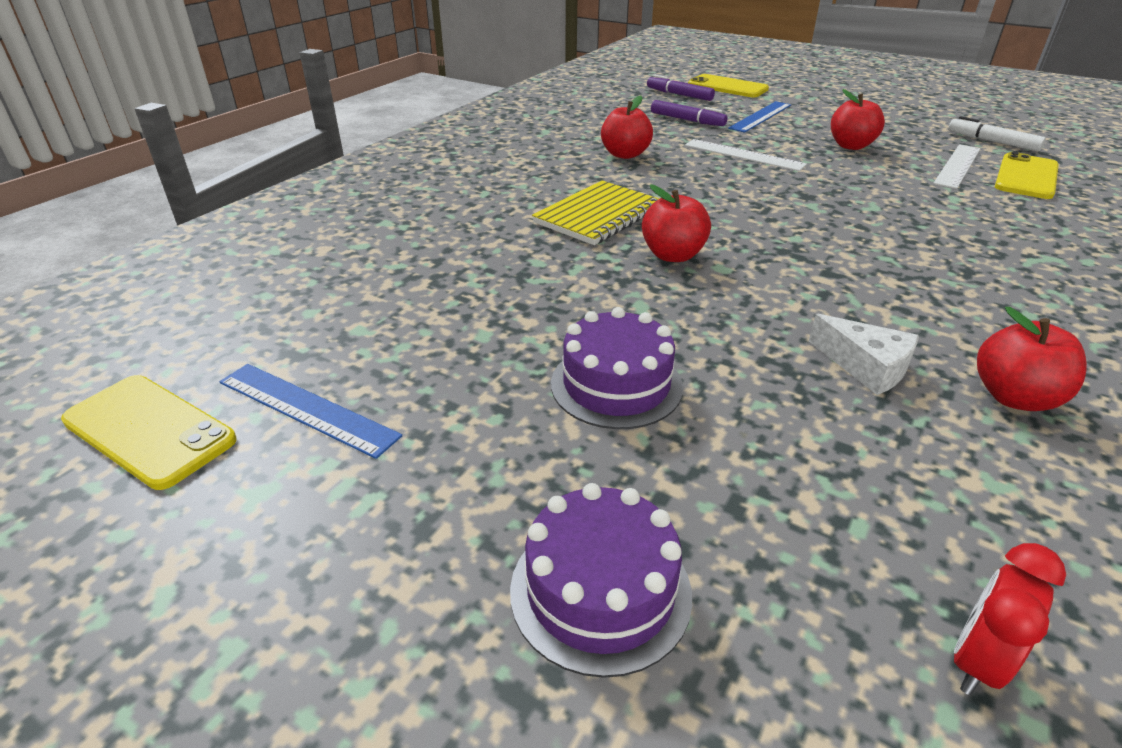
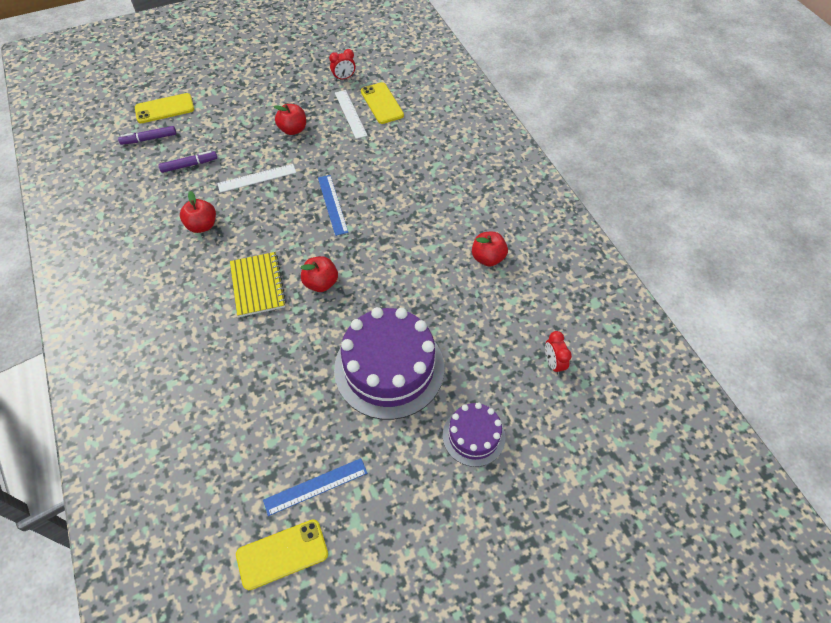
camera: 55 degrees left, 20 degrees up
(616, 385) = (389, 368): purple cake -> purple cake, size x1.86
(760, 116) = (221, 131): blue ruler -> blue ruler (332, 204)
(866, 366) = (442, 283): white cheese -> none
(992, 141) = (344, 78): white marker -> red clock

